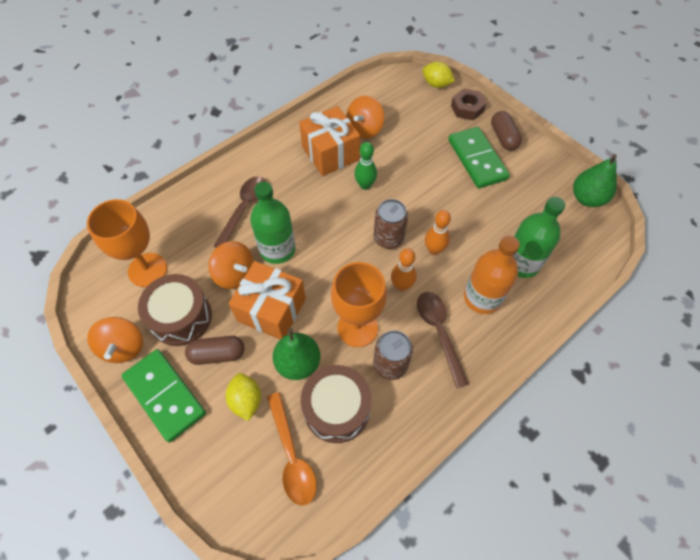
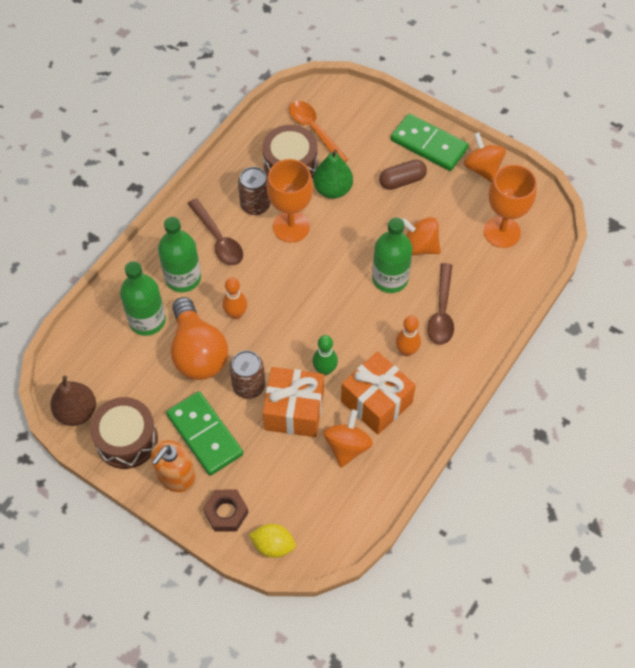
camera: 165 degrees right, 0 degrees up
(181, 317) = (448, 201): brown drum -> brown drum (127, 440)
(246, 400) = (363, 155): yellow lemon -> none
(271, 310) = (372, 224): orange gift -> orange gift (294, 411)
(388, 238) = (284, 315): brown can -> brown can (249, 386)
(401, 286) = (260, 271): orange bowling pin -> orange bowling pin (406, 351)
(475, 223) = (198, 352): none -> orange light bulb
(482, 298) = (183, 278): orange bottle -> green bottle
(503, 137) = (176, 476): brown capsule -> orange soap dispenser
(587, 198) = (77, 412): green pear -> brown pear

